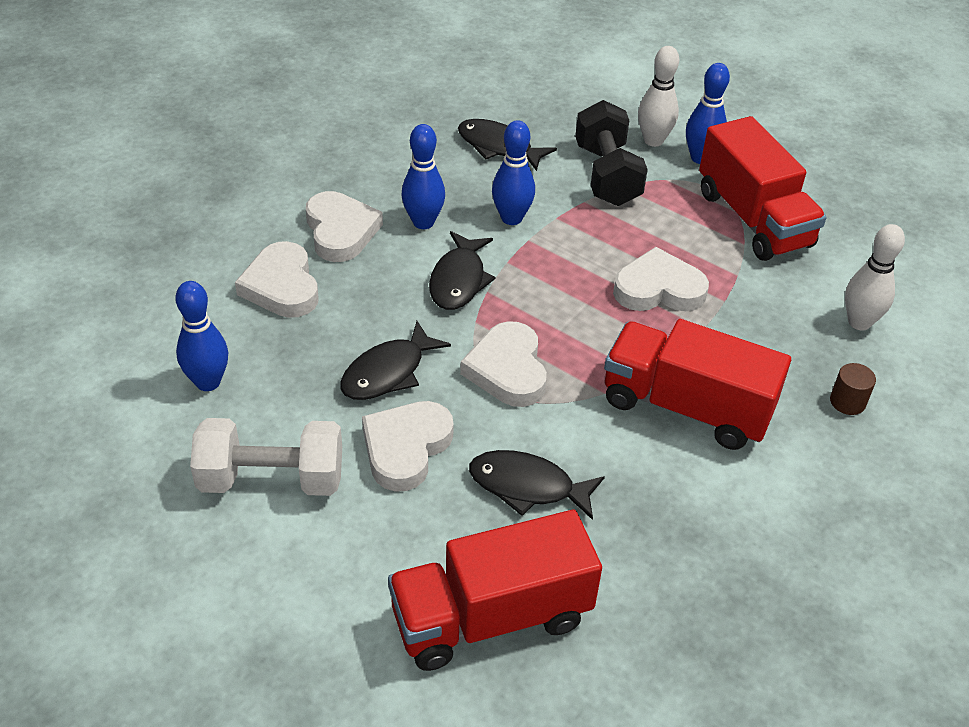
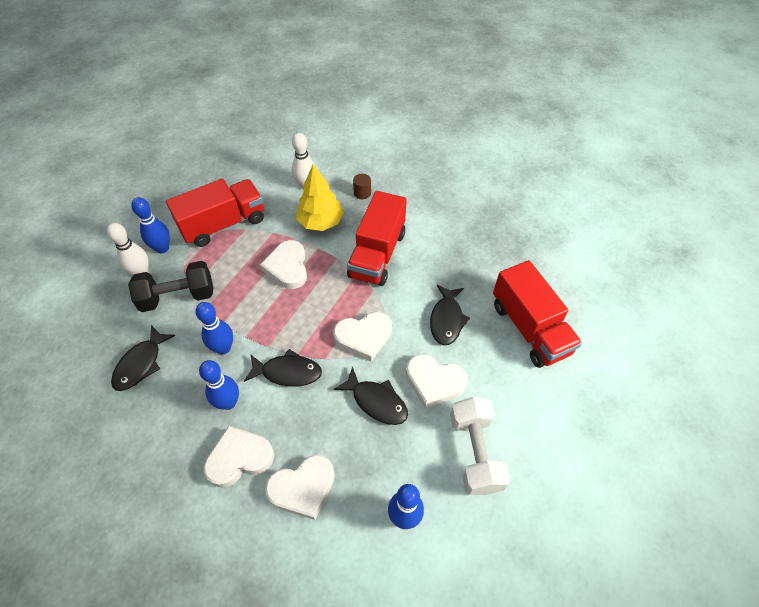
camera: 95 degrees left, 10 degrees up
(764, 336) = (321, 222): none -> yellow tree

